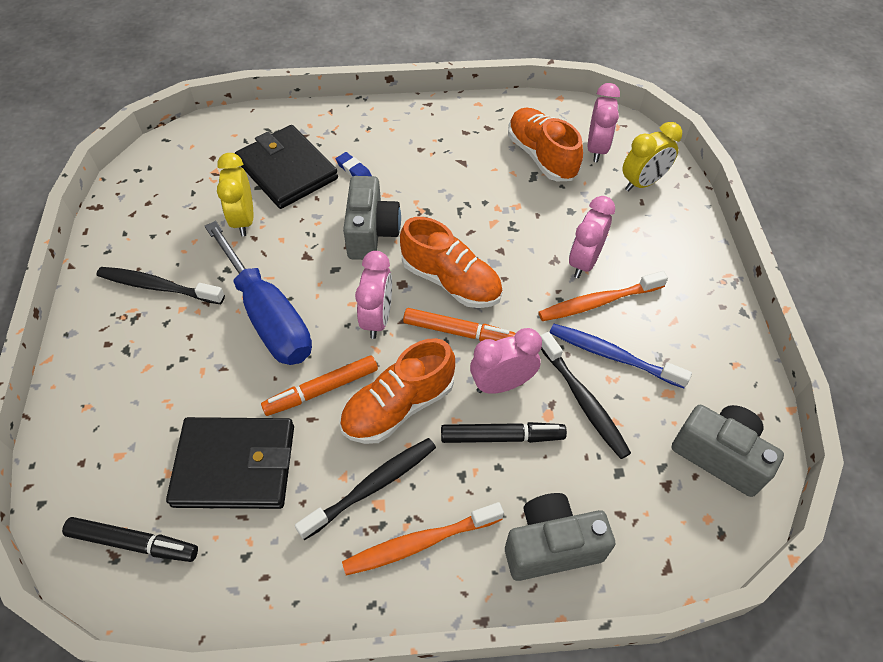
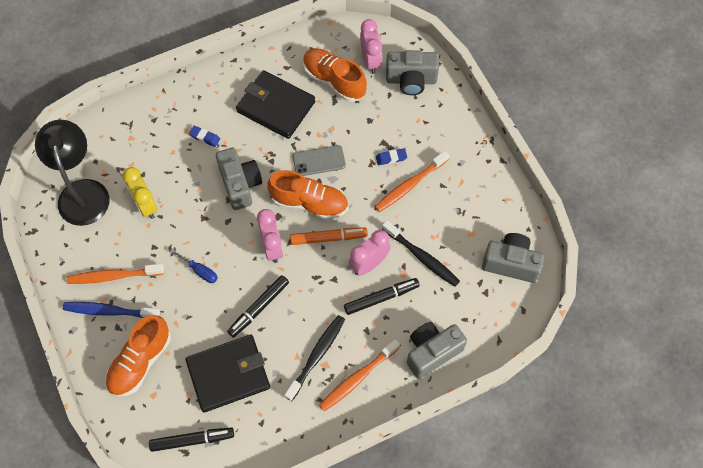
camera: 20 degrees left, 10 degrees up
(158, 287) = (114, 276): black toothbrush -> orange toothbrush
(178, 183) = (82, 192): none -> black lamp
(268, 316) = (200, 271): blue screwdriver -> blue screwdriver, size x0.41
(287, 170) = (156, 154): black wallet -> black wallet (276, 107)
(322, 390) = (259, 308): orange marker -> black marker
(398, 406) = (311, 301): orange shoe -> orange shoe (140, 362)
(485, 236) = (319, 161): none -> grey phone
(584, 262) = (391, 158): pink clock -> blue eraser
(612, 356) = (430, 220): blue toothbrush -> blue toothbrush (109, 311)
(642, 183) = (411, 80): yellow clock -> grey camera

